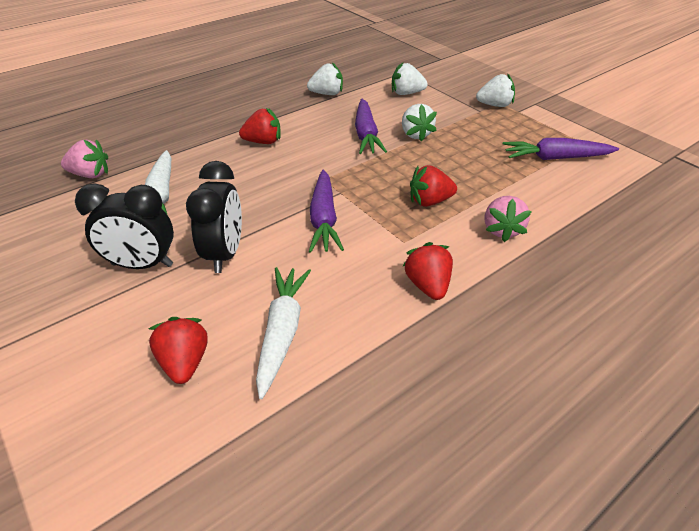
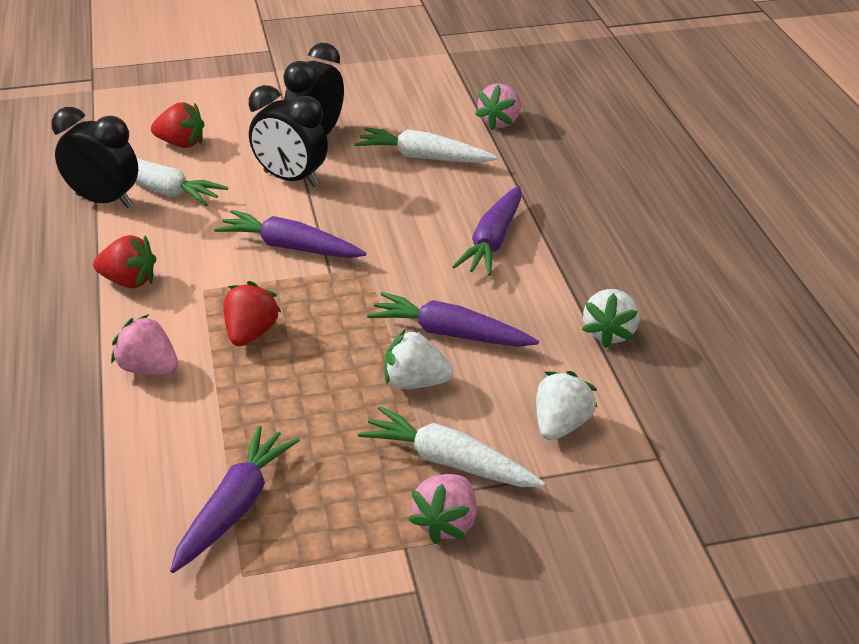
camera: 115 degrees right, 5 degrees down
(263, 142) = (492, 241): red strawberry -> purple carrot
(326, 369) = (104, 201): none -> black clock
(459, 113) = (448, 461): none -> white carrot
(494, 105) = (446, 524): white strawberry -> pink strawberry

